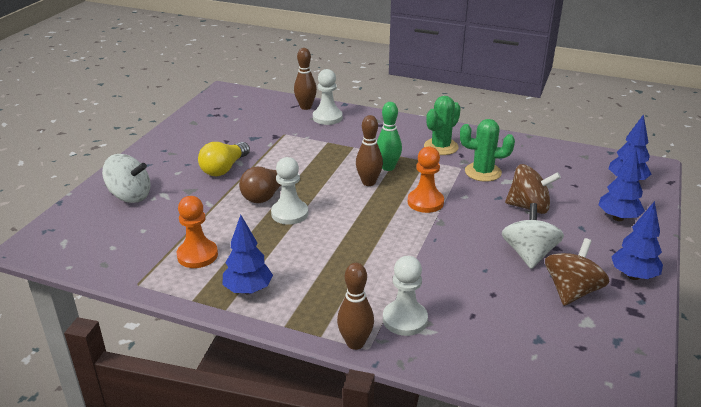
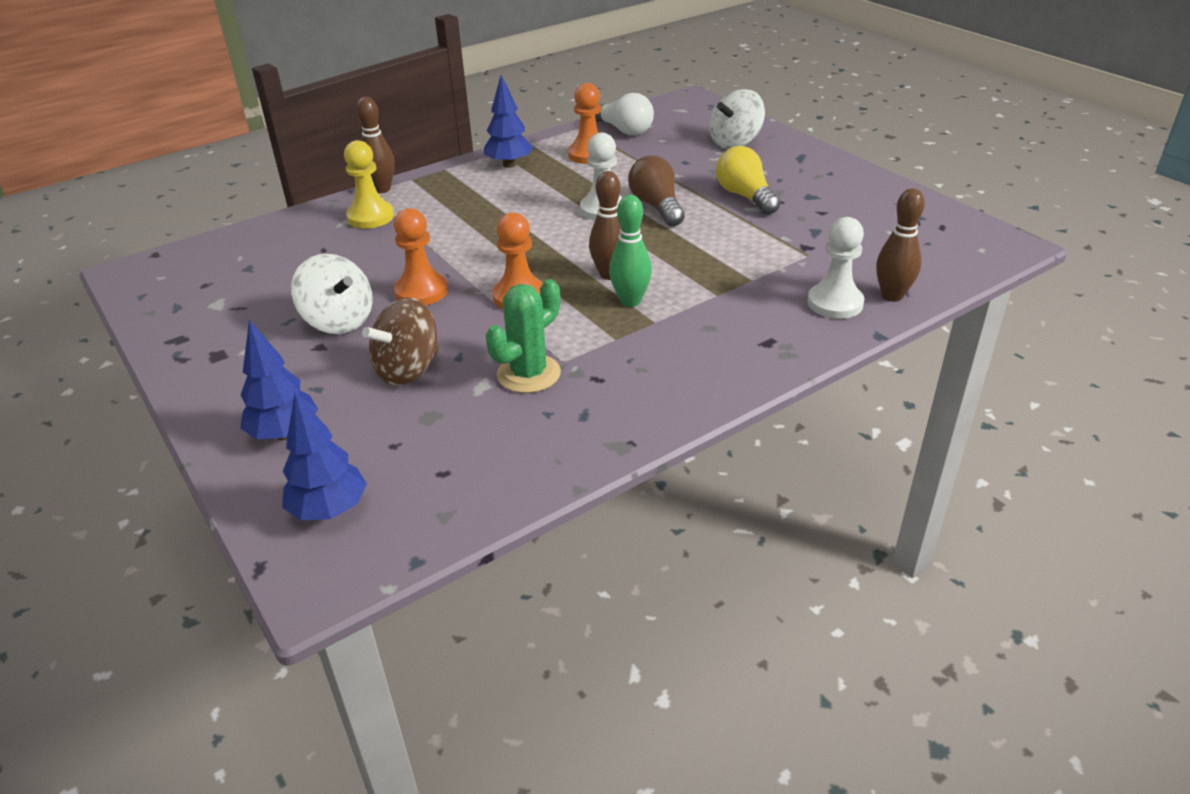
camera: 125 degrees right, 5 degrees up
(131, 257) = (623, 130): none -> white light bulb
(405, 319) = (370, 217): white pawn -> yellow pawn
(441, 147) = (639, 369): green cactus -> none
(463, 239) = (421, 291): none -> orange pawn
(571, 291) = (257, 317): brown spinning top -> none
(633, 276) = (204, 372): blue tree -> none

